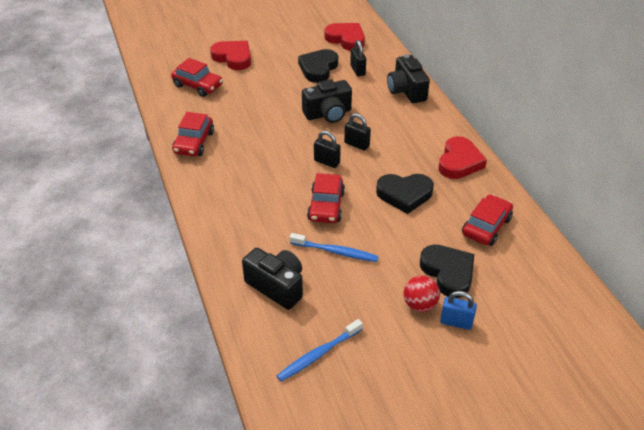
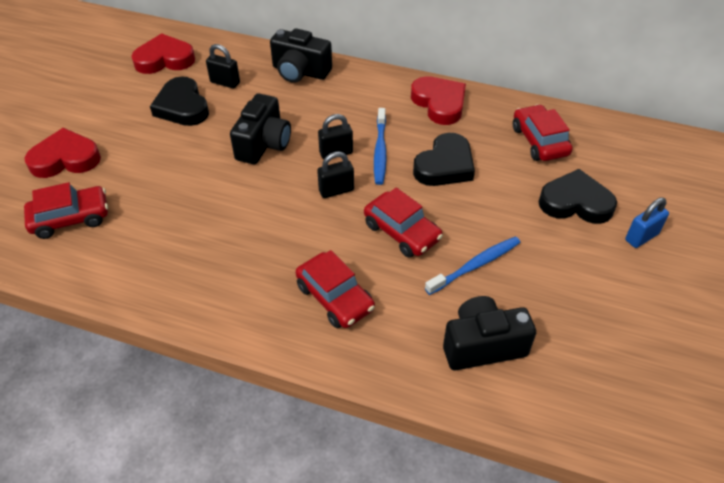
camera: 50 degrees left, 5 degrees up
(194, 142) = (169, 282): red car -> red car (335, 297)
(319, 354) = (608, 368): blue toothbrush -> blue toothbrush (380, 151)
(419, 304) = (600, 248): red ball -> none

